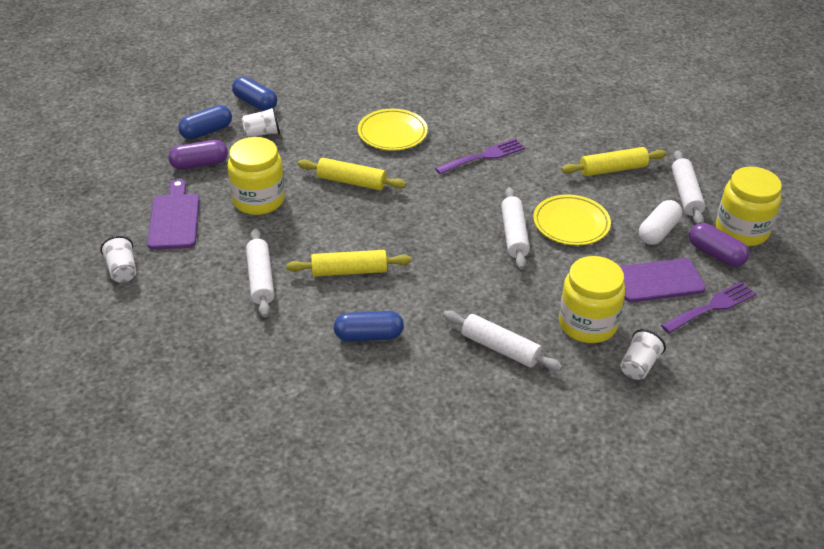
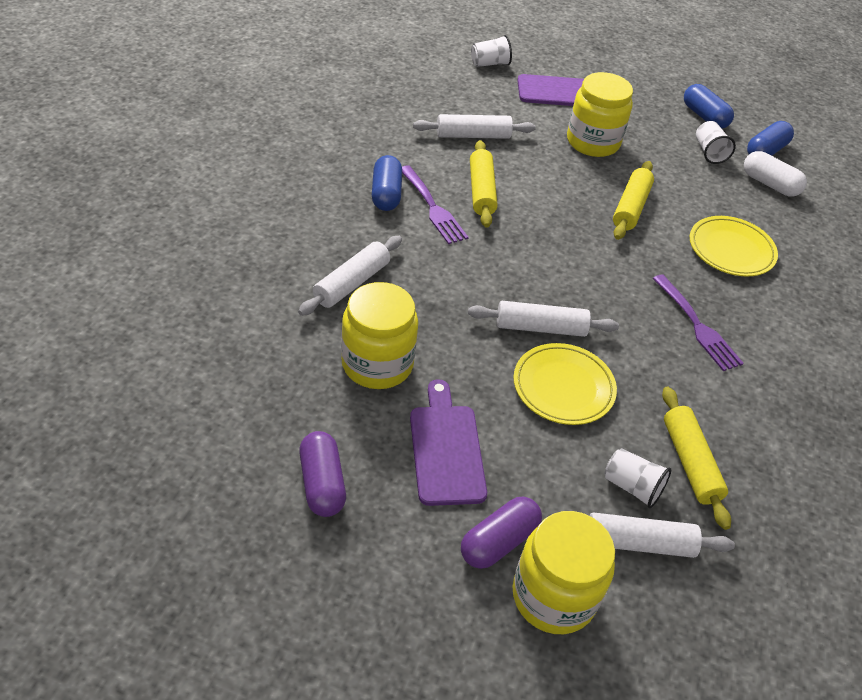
camera: 90 degrees right, 5 degrees up
(199, 164) = (648, 110): purple capsule -> purple capsule (322, 483)
(638, 366) = (301, 396): white cup -> white cup (632, 487)
(658, 232) = (549, 482): white capsule -> white capsule (769, 184)
(712, 307) = (390, 503): purple fork -> purple fork (433, 208)

